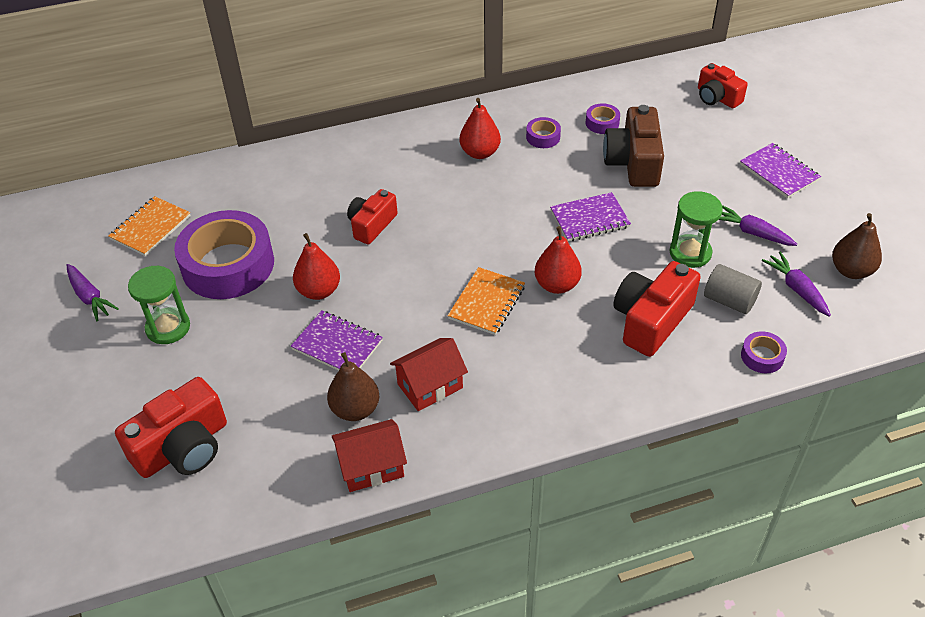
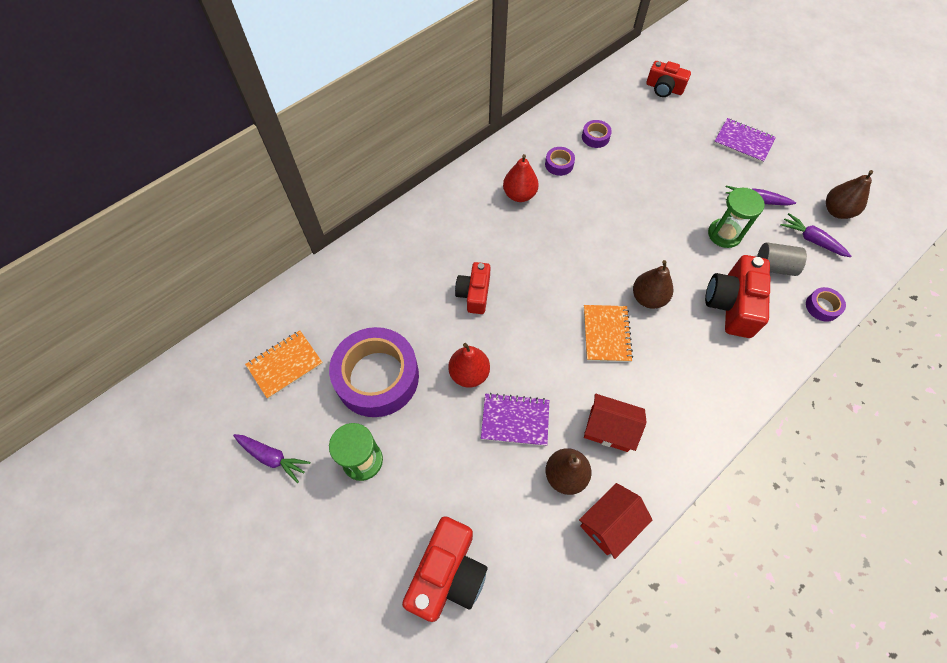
camera: 25 degrees left, 15 degrees up
(150, 228) = (285, 365): orange notebook -> orange notebook turned 45 degrees clockwise
(430, 386) = (609, 429): red house -> red house turned 75 degrees clockwise
(557, 285) = (648, 298): red pear -> brown pear
(589, 219) = (637, 229): purple notebook -> none
(633, 162) = (639, 166): brown camera -> none

